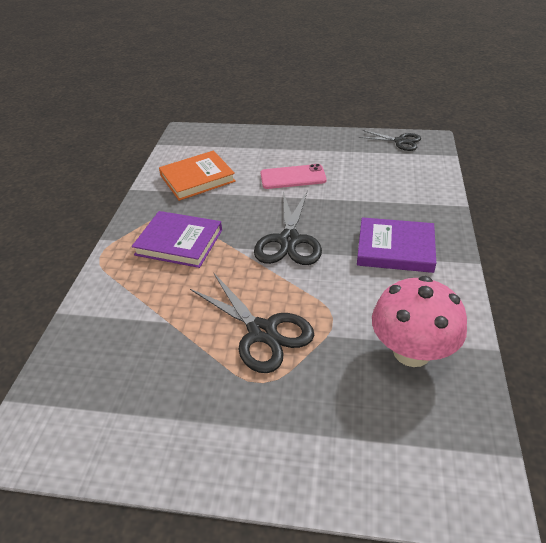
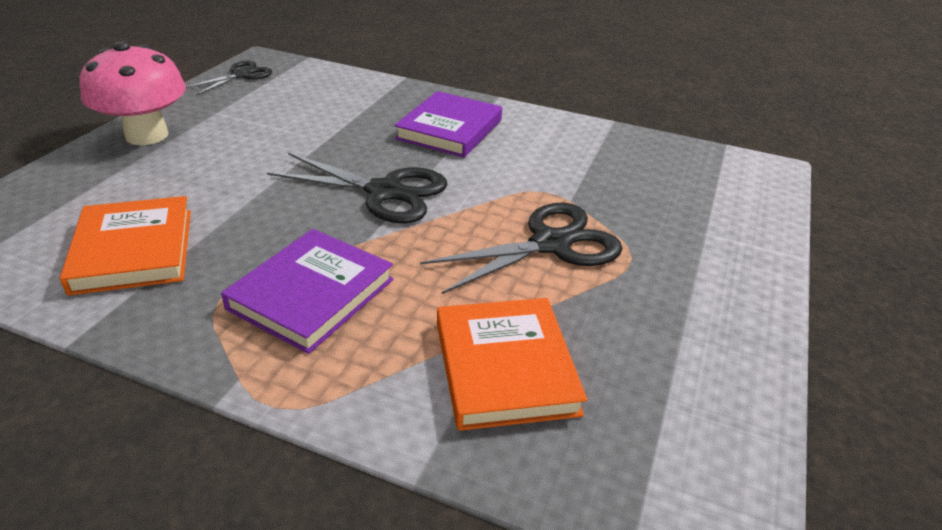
camera: 80 degrees left, 5 degrees down
(134, 330) = (505, 367): none -> orange book
(293, 177) = (237, 161): pink phone -> none
(411, 351) = (606, 159): pink mushroom -> pink mushroom (147, 135)

